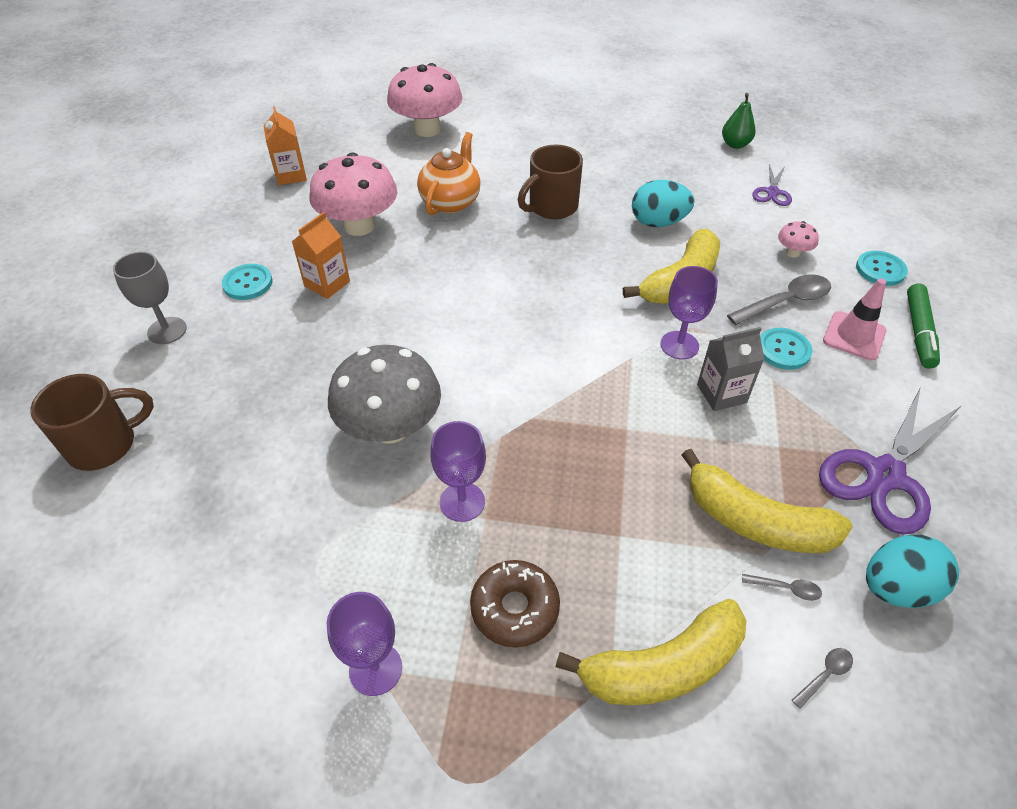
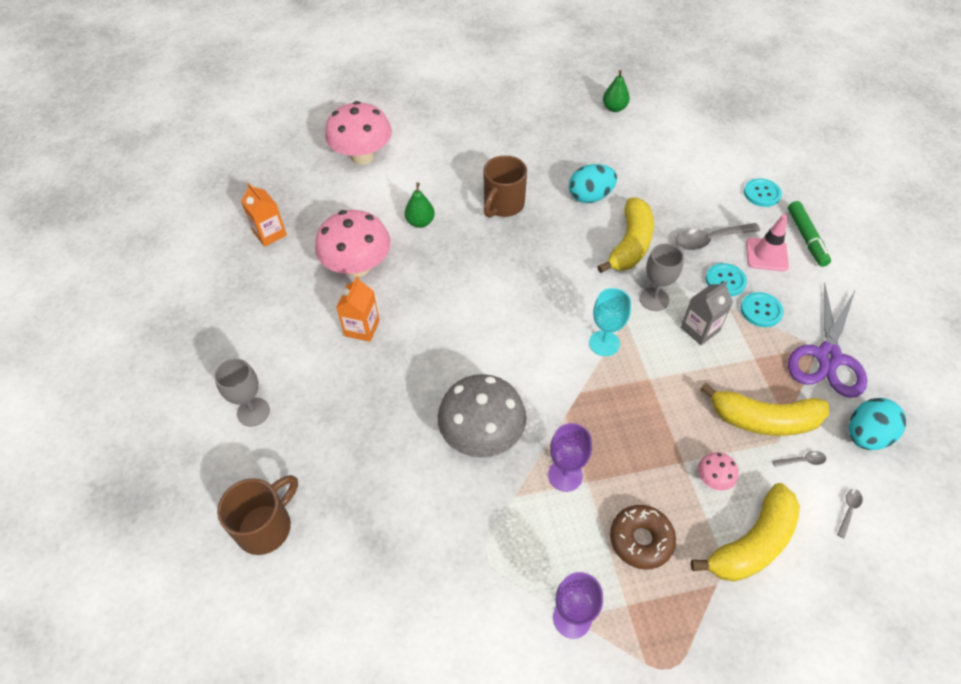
camera: 20 degrees left, 5 degrees up
(248, 283) = (295, 348): turquoise button -> turquoise button (761, 310)
(451, 201) = (420, 222): orange teapot -> green pear
(591, 374) = (604, 343): none -> turquoise goblet
(679, 345) = (654, 299): purple goblet -> grey goblet
(772, 192) = (660, 146): purple scissors -> none
(785, 301) = (710, 240): grey spoon -> grey spoon turned 150 degrees counterclockwise
(792, 253) = (697, 196): pink mushroom -> pink mushroom (713, 479)

